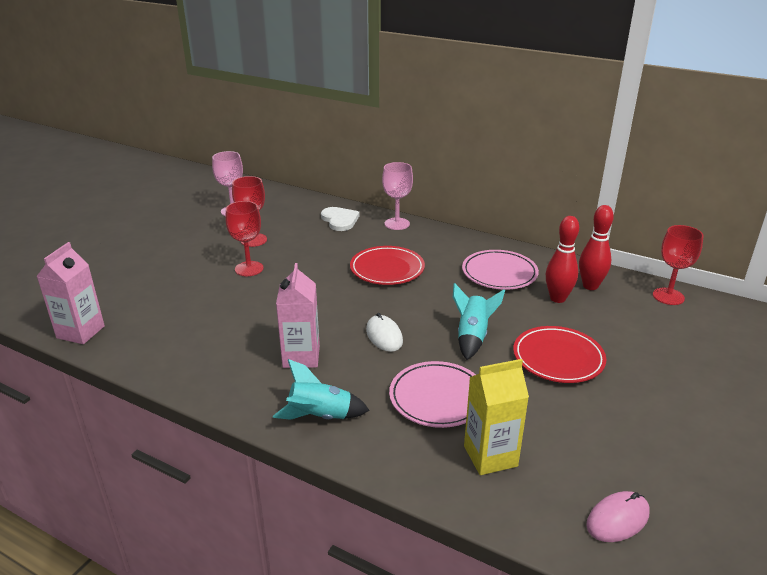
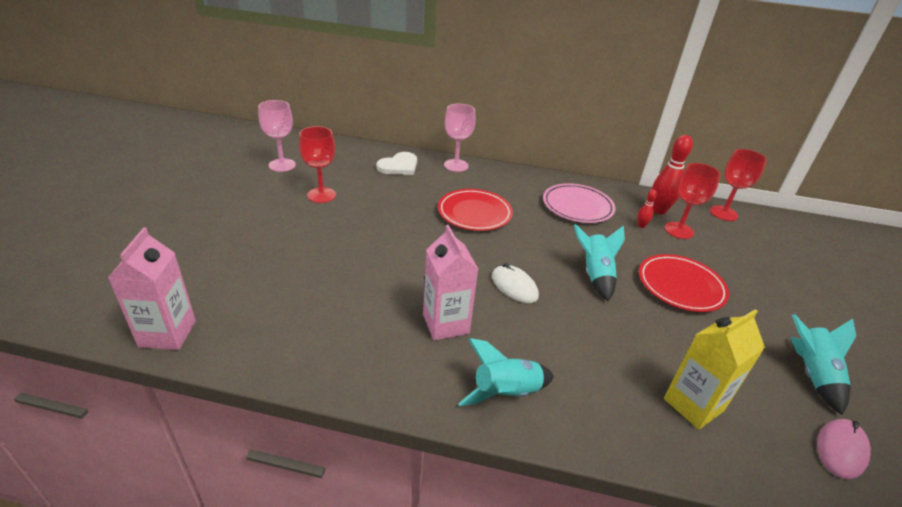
camera: 20 degrees left, 5 degrees up
(249, 269) = (333, 228): red goblet -> red goblet (678, 230)
(340, 220) = (399, 166): white heart -> white heart turned 90 degrees clockwise
(437, 398) = (606, 348): pink plate -> none
(557, 298) = (641, 226): red bowling pin -> red bowling pin, size x0.49
(642, 455) = (812, 374): none -> turquoise rocket

